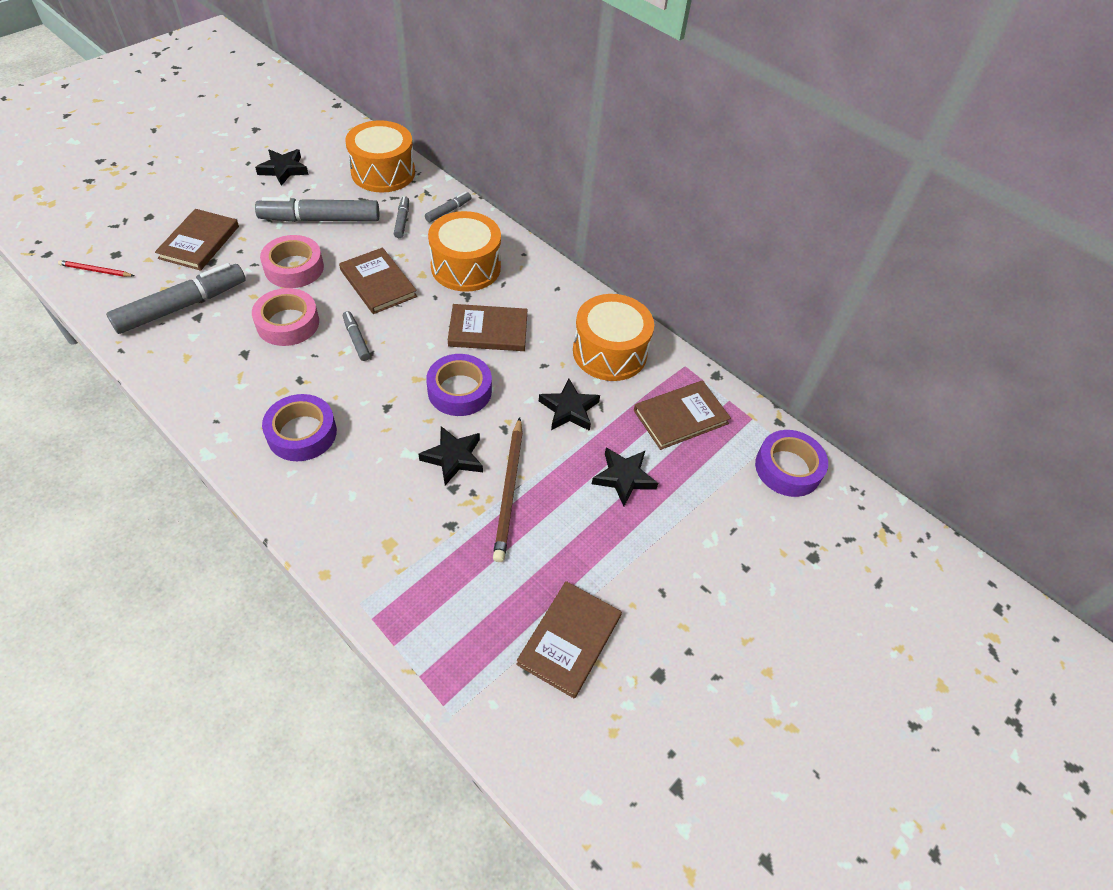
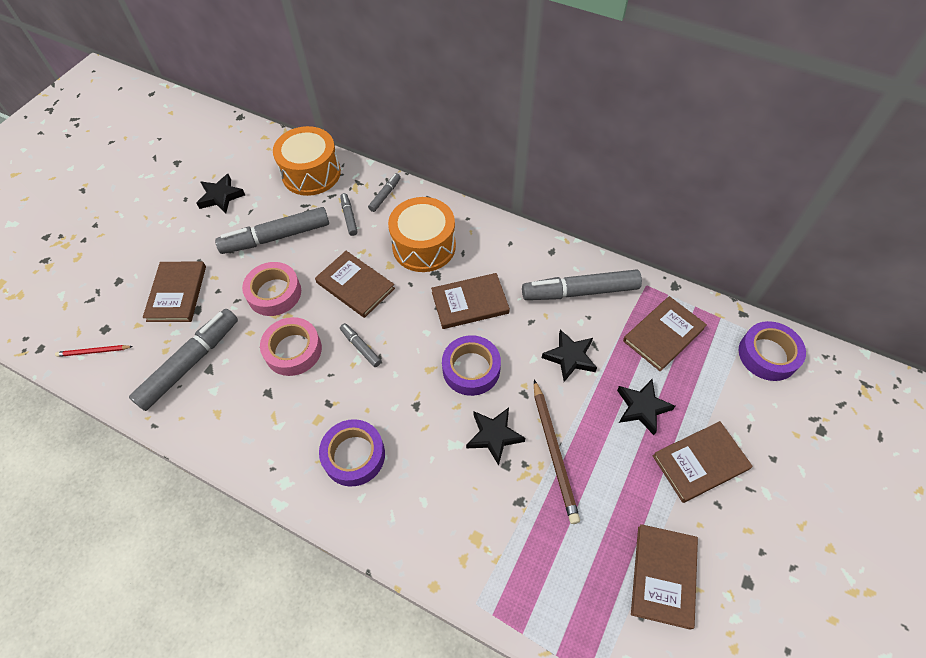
camera: 10 degrees left, 5 degrees up
(609, 352) = (580, 291): orange drum -> grey marker
(662, 547) = (700, 462): none -> brown book

